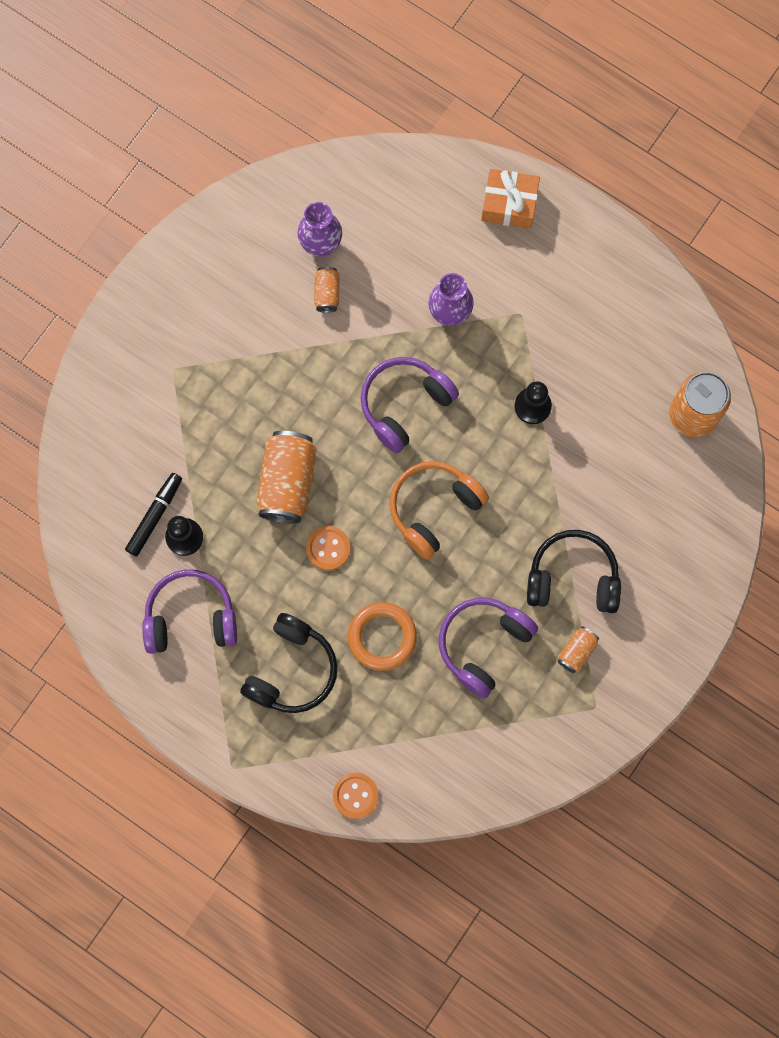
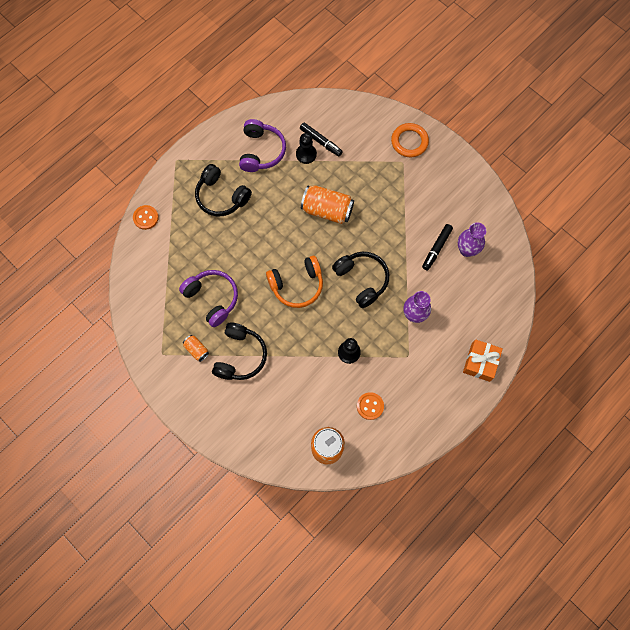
camera: 100 degrees right, 5 degrees down
(327, 293) = (436, 248): orange can -> black marker
(328, 548) = (285, 225): orange button -> orange button (370, 406)
(382, 637) = (229, 245): orange ring -> orange ring (409, 142)
(404, 404) = (362, 280): purple headphones -> black headphones
(433, 508) = (297, 285): orange headphones -> orange headphones turned 105 degrees clockwise

